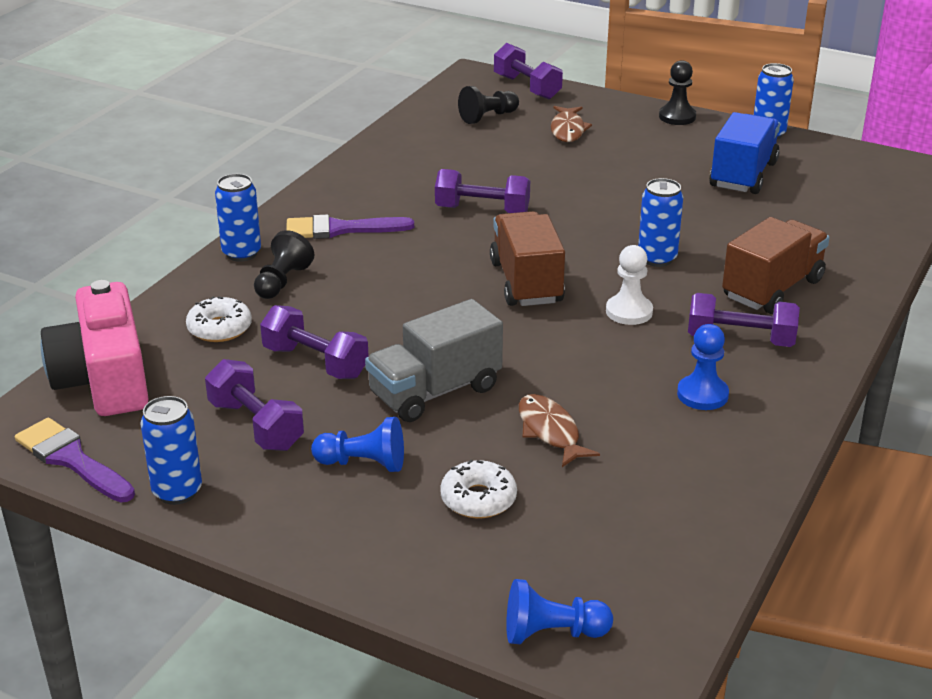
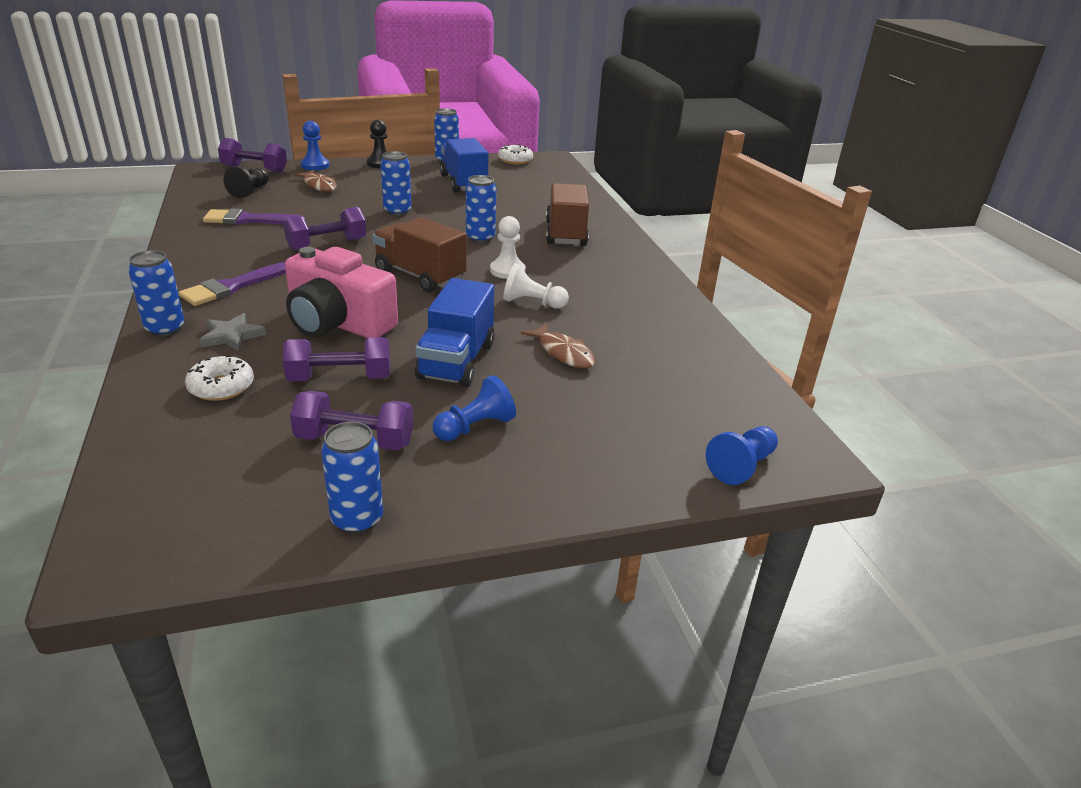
camera: 45 degrees left, 0 degrees up
(72, 459) = (217, 546): purple brush -> purple brush (248, 220)
(104, 379) = (159, 468): pink camera -> pink camera (338, 323)
(282, 282) = (232, 336): black pawn -> grey star
(435, 392) = (456, 361): grey truck -> blue truck
(478, 499) = (582, 412): white donut -> white donut (515, 160)
(550, 431) = (563, 353): brown fish -> brown fish turned 150 degrees counterclockwise
(600, 361) = (532, 303): none -> white pawn
(609, 191) = (397, 211): none -> blue can
(702, 395) = (613, 298): blue pawn -> blue pawn (315, 165)
(740, 340) = (589, 264): purple dumbbell -> none

